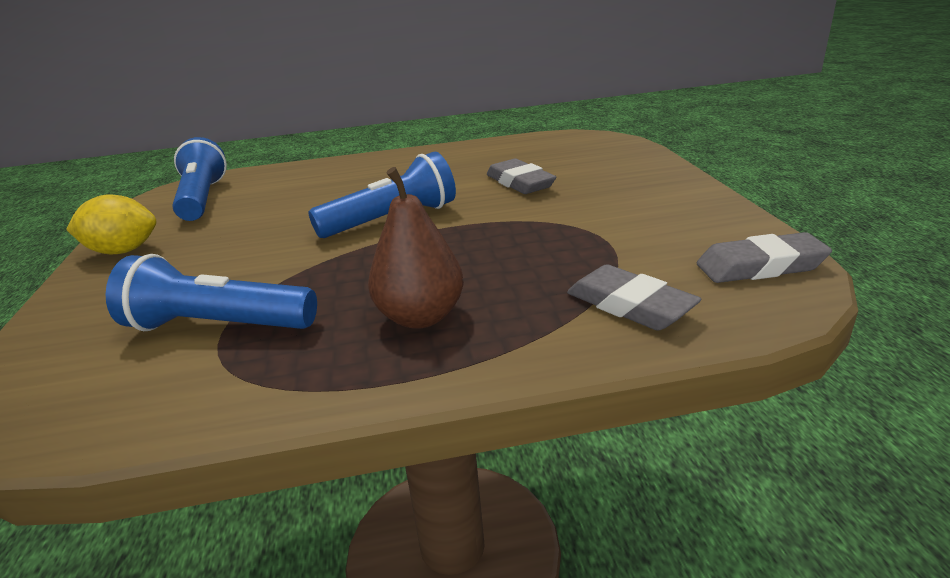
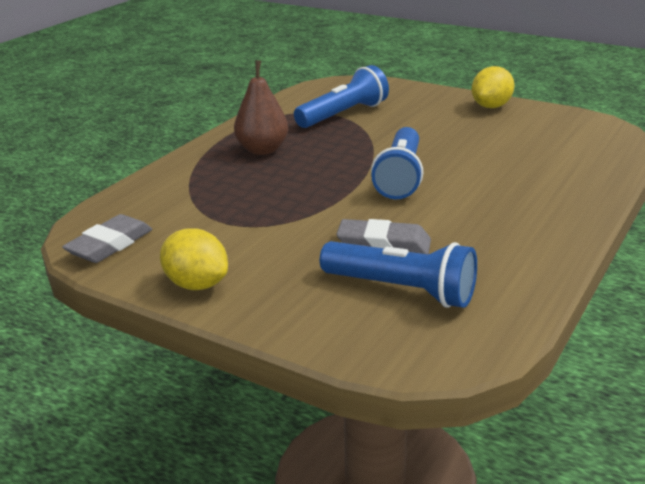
camera: 130 degrees right, 0 degrees up
(202, 199) = (569, 134): blue flashlight -> blue flashlight (401, 290)
(629, 305) = (167, 193): grey eraser -> none
(699, 205) = (196, 284): none -> yellow lemon

